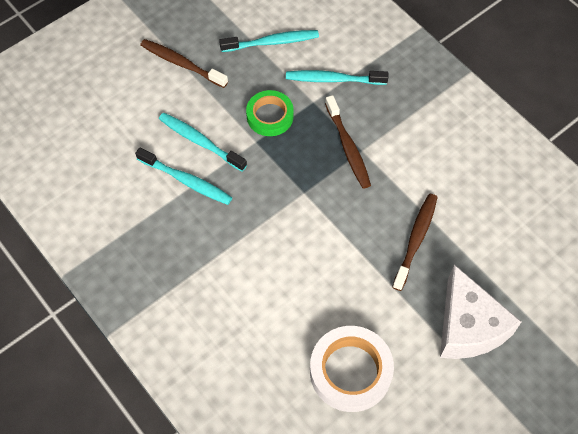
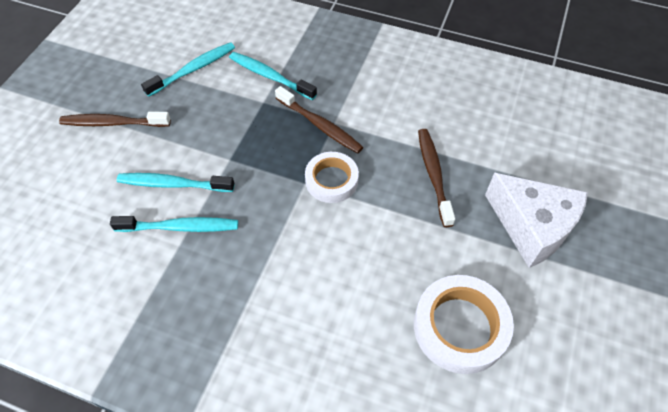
camera: 30 degrees left, 5 degrees down
(270, 116) = (230, 131): green tape -> none
(326, 201) = (331, 180): none -> white tape
(333, 79) = (270, 76): turquoise toothbrush -> turquoise toothbrush turned 60 degrees clockwise

